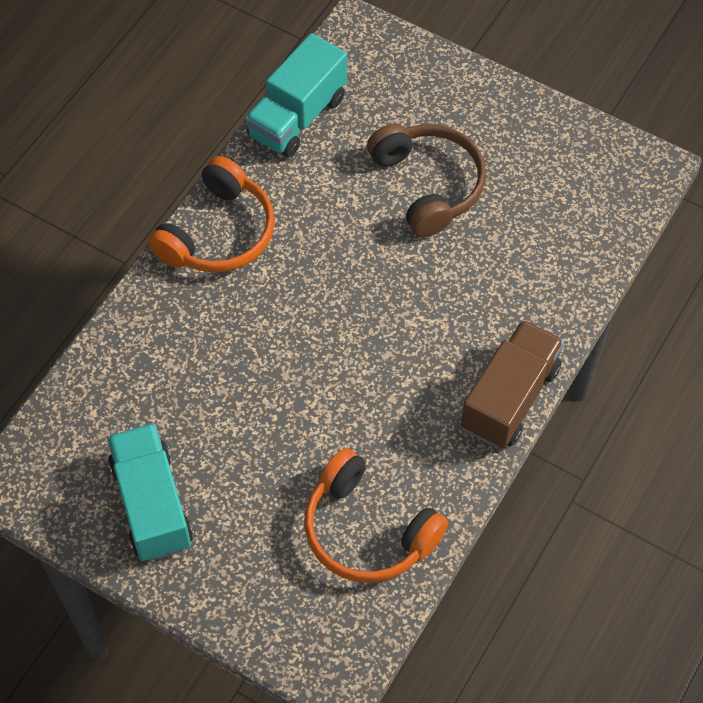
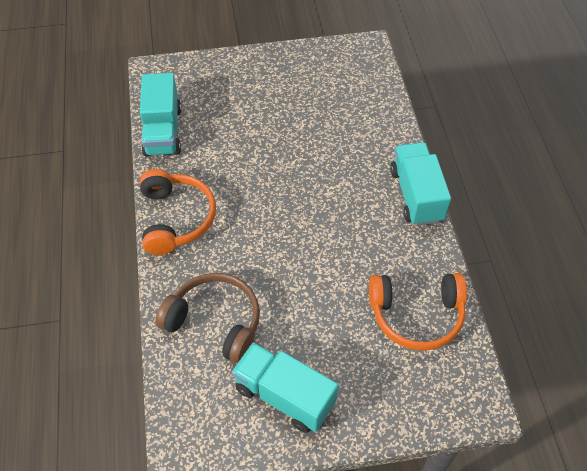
camera: 40 degrees left, 5 degrees down
(428, 185) = (268, 121): brown headphones -> brown headphones (215, 322)
(510, 398) = (416, 195): brown truck -> turquoise truck

